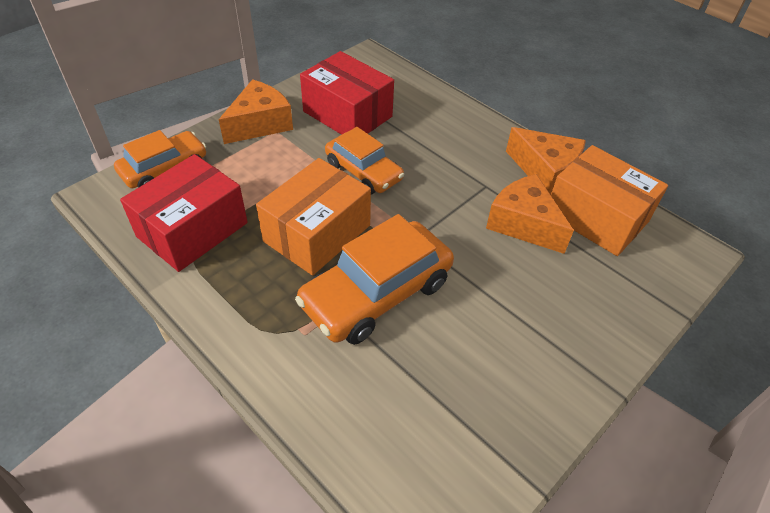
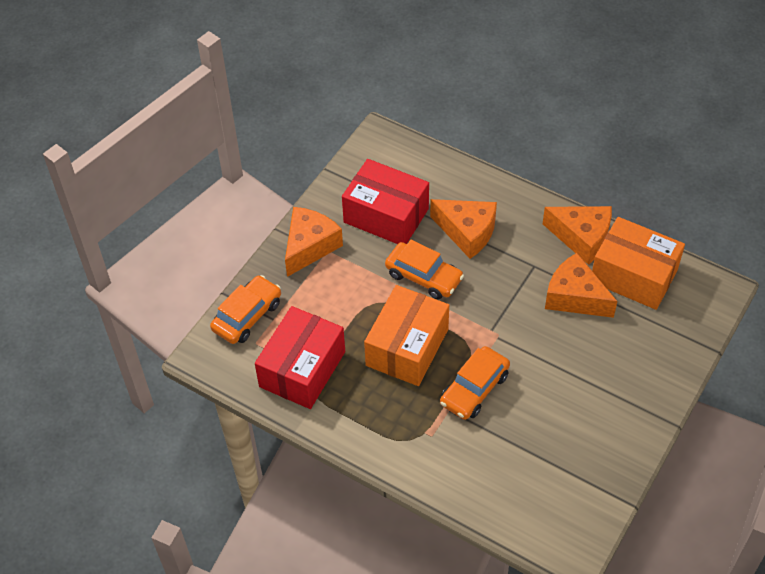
camera: 10 degrees left, 5 degrees up
(376, 293) = (474, 389): orange car -> orange car, size x0.64
(424, 143) = (467, 232): none -> orange cheese

